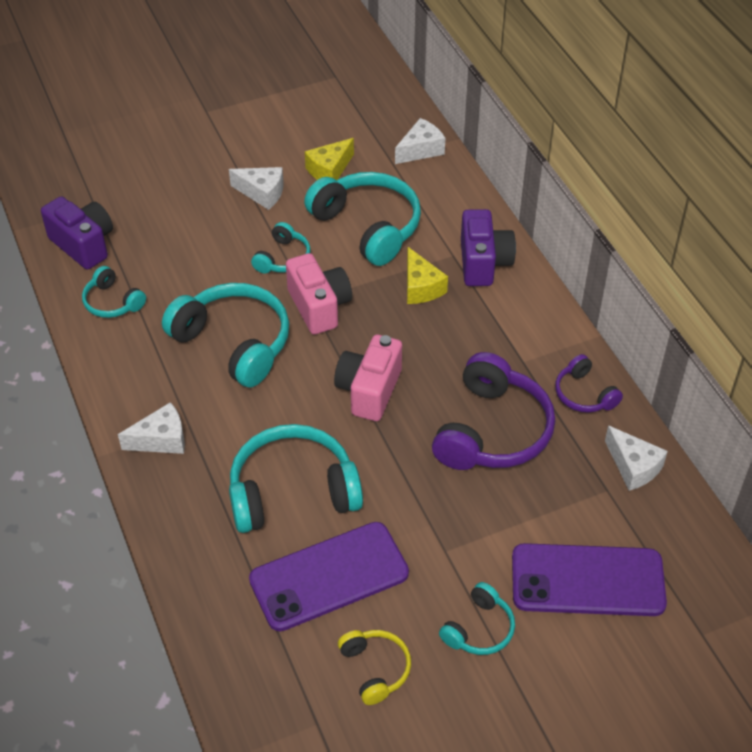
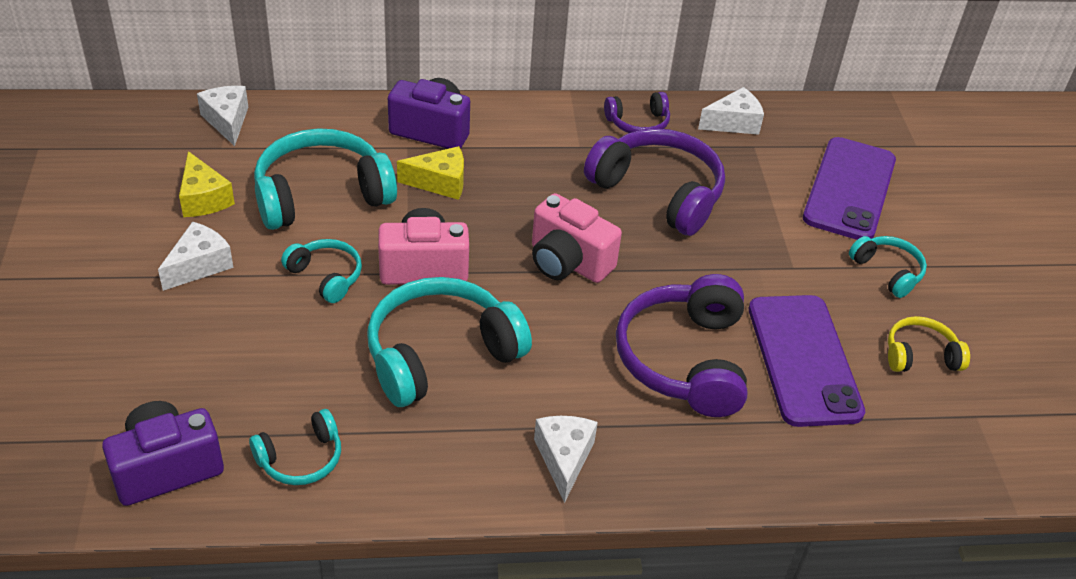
camera: 75 degrees left, 5 degrees down
(292, 491) = (684, 359): turquoise headphones -> purple headphones

